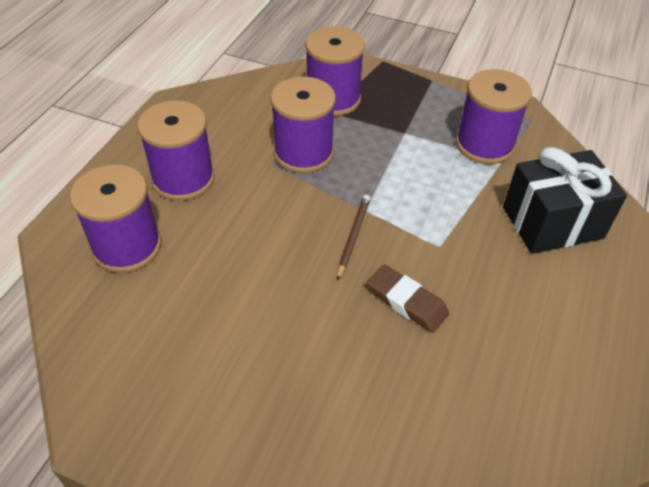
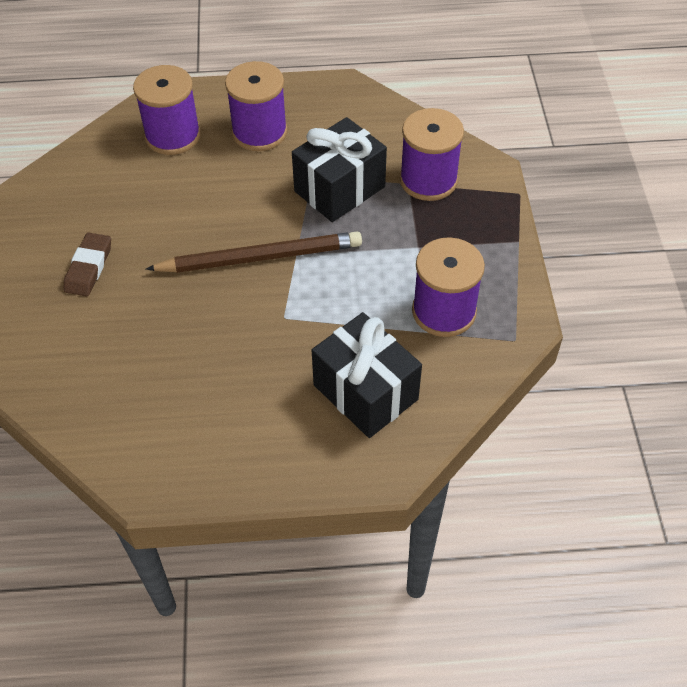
camera: 65 degrees right, 5 degrees up
(303, 153) = (339, 189): purple spool -> black gift
(353, 237) = (260, 258): brown pencil -> brown pencil, size x2.04
(406, 302) = (209, 315): brown eraser -> brown eraser (88, 267)

